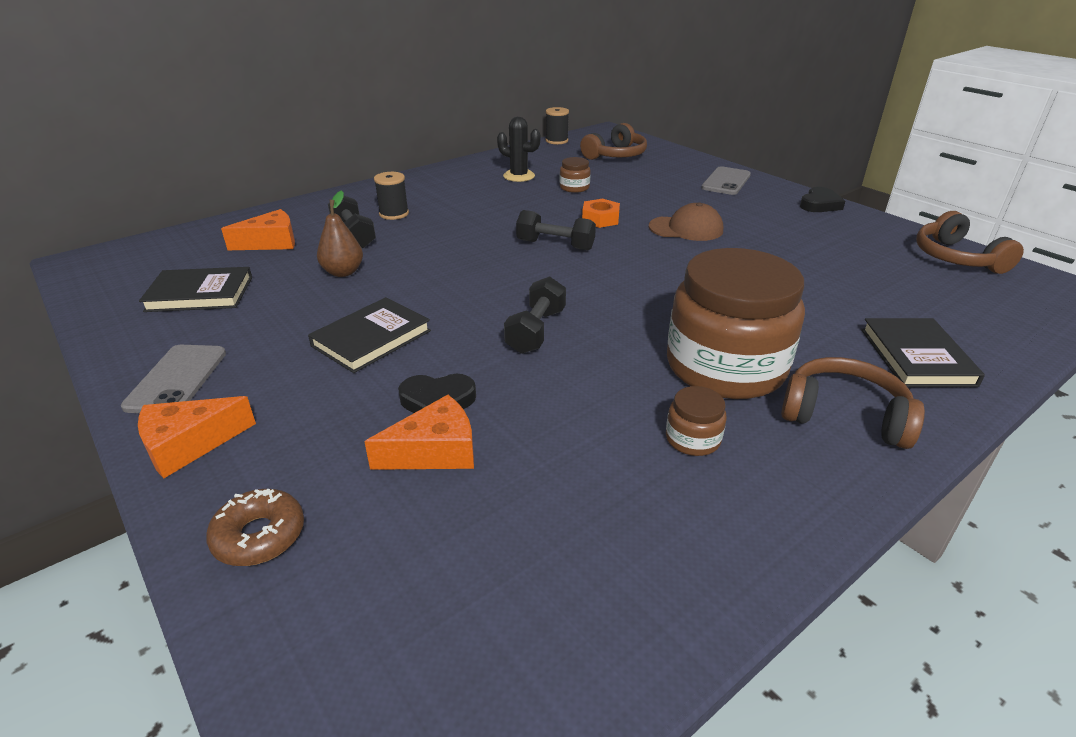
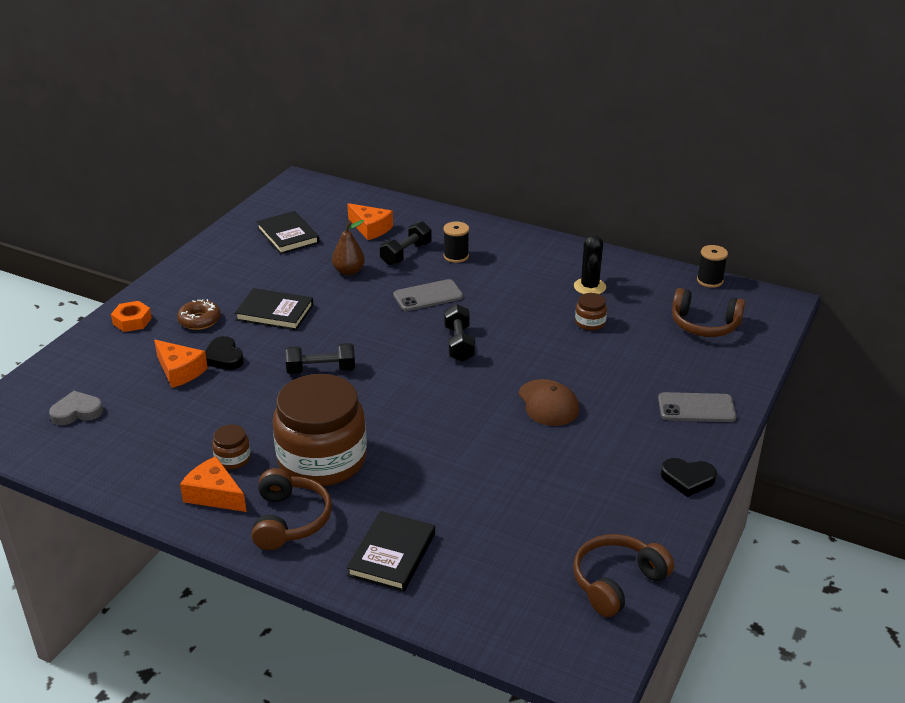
camera: 65 degrees right, 0 degrees up
(177, 379) = (201, 269): grey phone -> grey phone (428, 296)
(189, 445) = (151, 298): orange cheese -> orange cheese (214, 495)
(259, 536) = (101, 344): brown donut -> brown donut (199, 320)
(456, 611) = (77, 412): none -> grey heart
(600, 219) = (530, 353): orange nut -> orange nut (132, 321)
(916, 357) = (392, 554): black book -> black book turned 45 degrees counterclockwise

